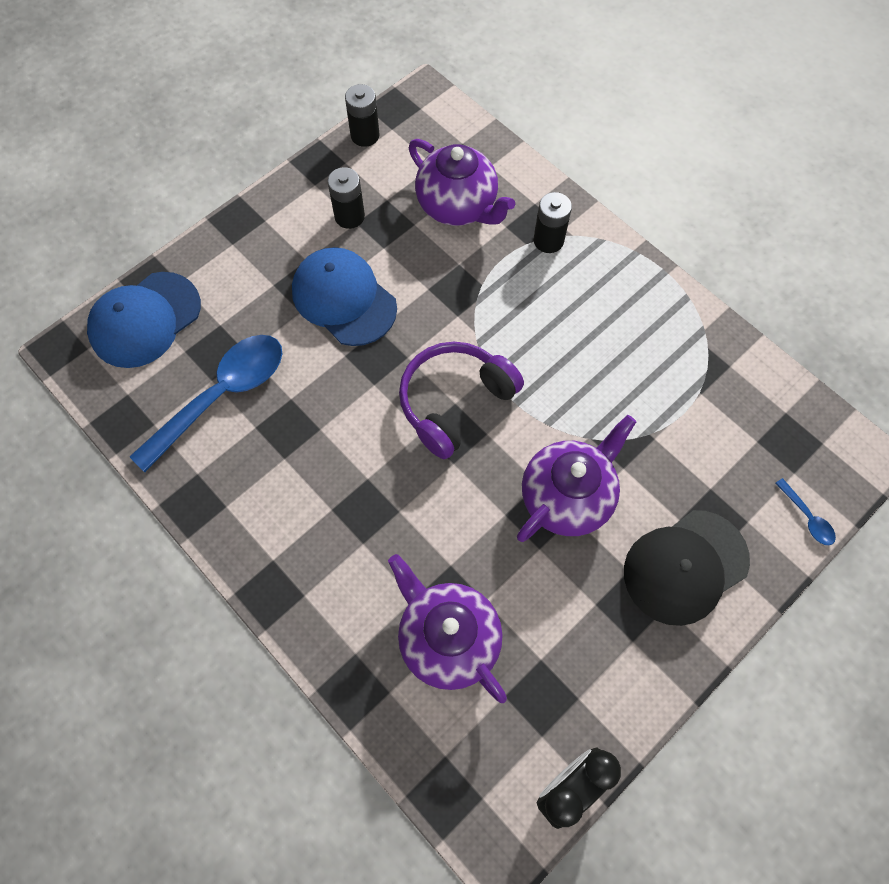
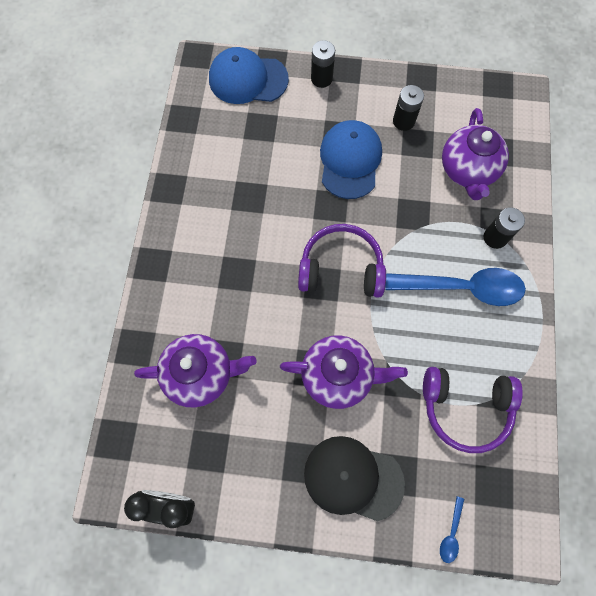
camera: 50 degrees right, 5 degrees up
(221, 396) = (238, 150): blue spoon -> blue spoon (462, 288)
(365, 135) = (464, 85): black battery -> black battery (321, 79)
(447, 638) = (201, 374): purple teapot -> purple teapot turned 75 degrees clockwise
(695, 405) = (465, 408): none -> purple headphones

